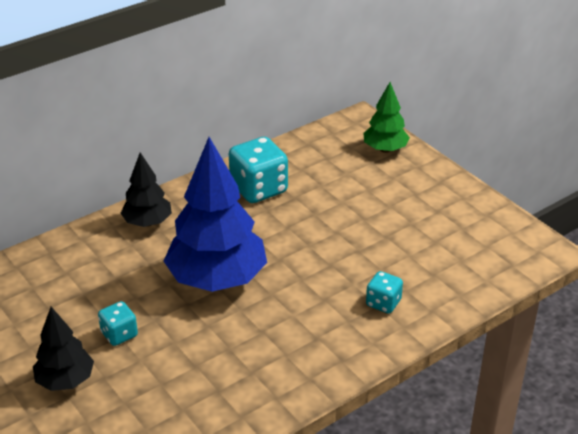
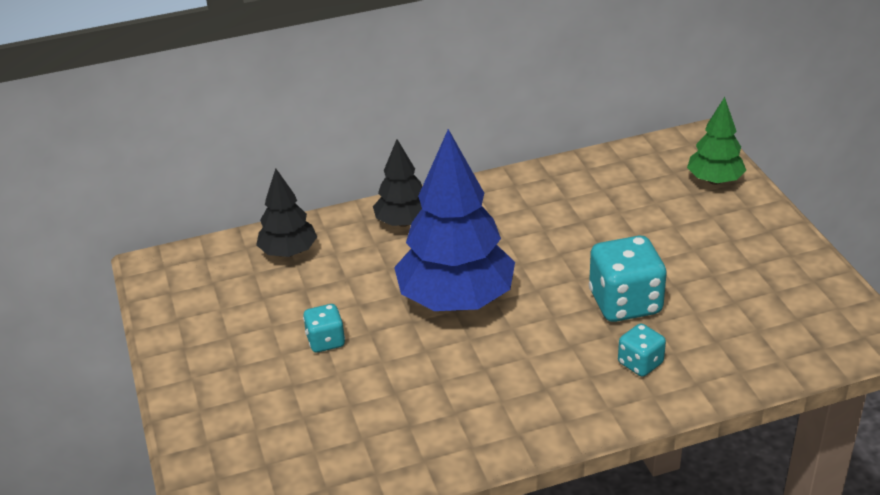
camera: 20 degrees right, 0 degrees up
(65, 380) = (250, 380): black tree -> black tree (288, 252)
(258, 189) = (543, 204): turquoise dice -> turquoise dice (625, 303)

